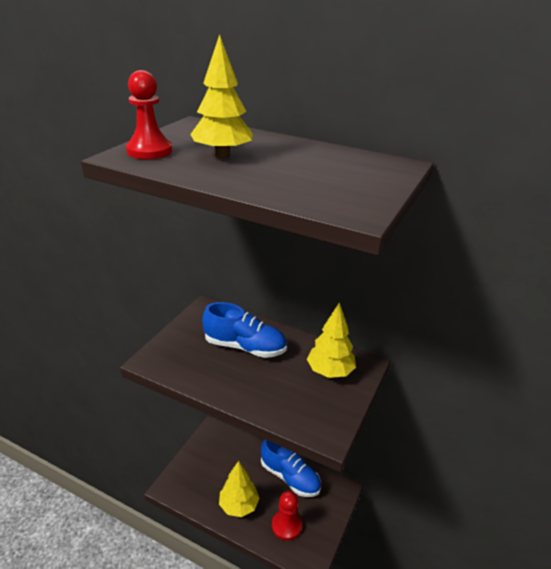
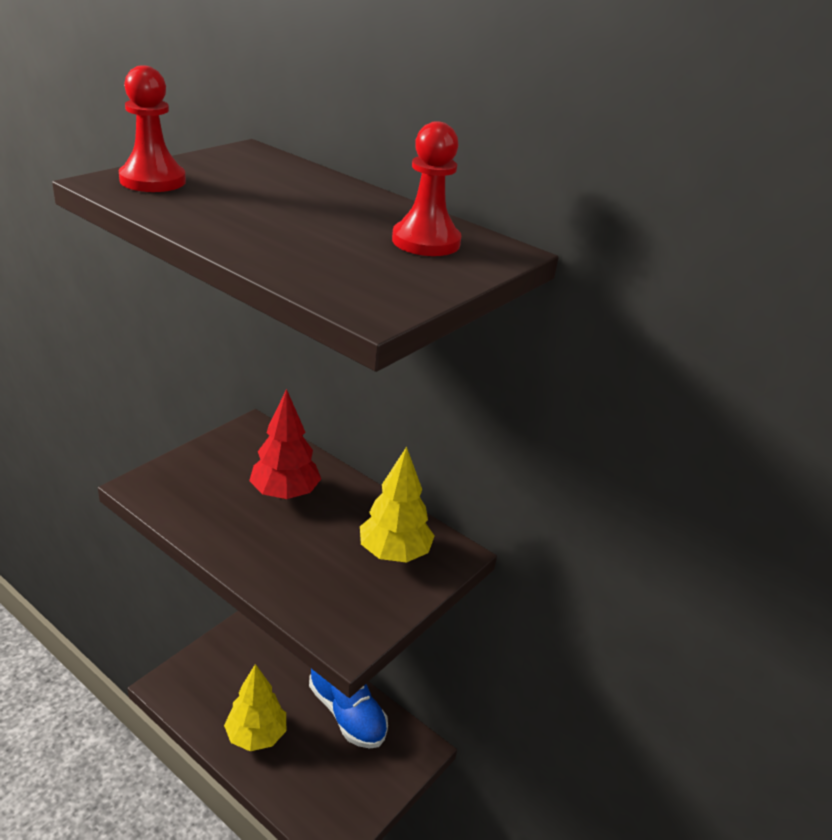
camera: 10 degrees right, 0 degrees up
(222, 155) = (249, 201): yellow tree -> none
(245, 347) = (285, 493): blue shoe -> red tree
(286, 525) = (316, 781): red pawn -> red pawn (426, 242)

